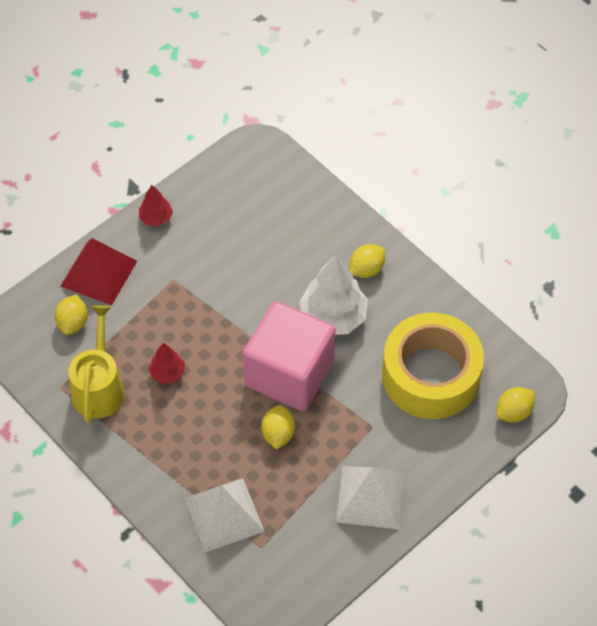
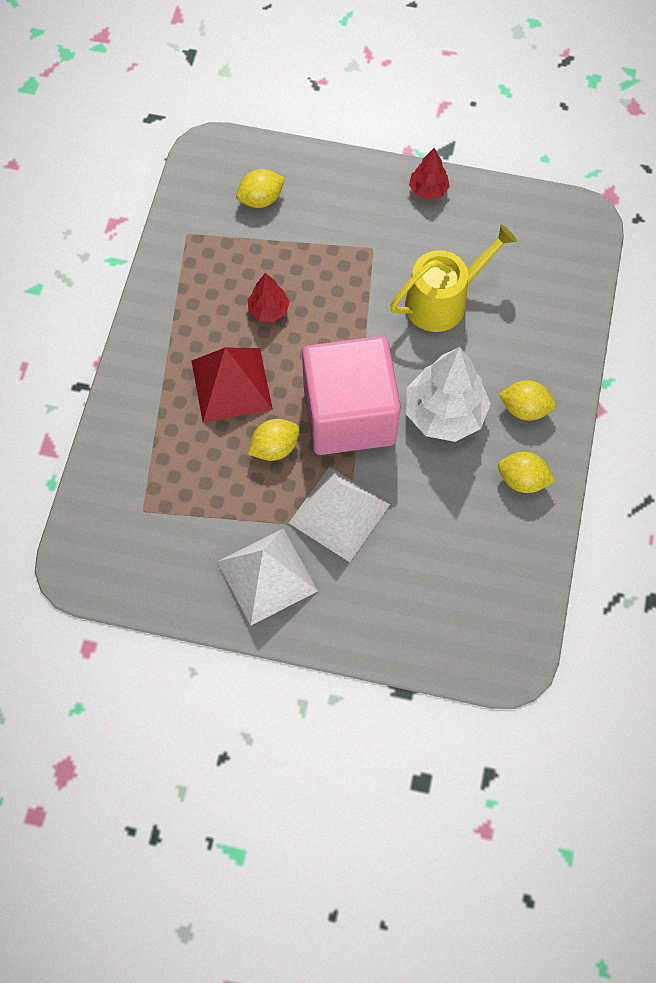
camera: 55 degrees right, 10 degrees up
(99, 273) = (329, 184): red pyramid -> red pyramid (231, 385)
(99, 387) = (210, 264): yellow watering can -> yellow watering can (443, 301)
(224, 514) = (155, 456): white pyramid -> white pyramid (339, 513)
(430, 375) = (449, 547): yellow tape -> none
(513, 412) = (469, 657): yellow lemon -> yellow lemon (522, 480)

